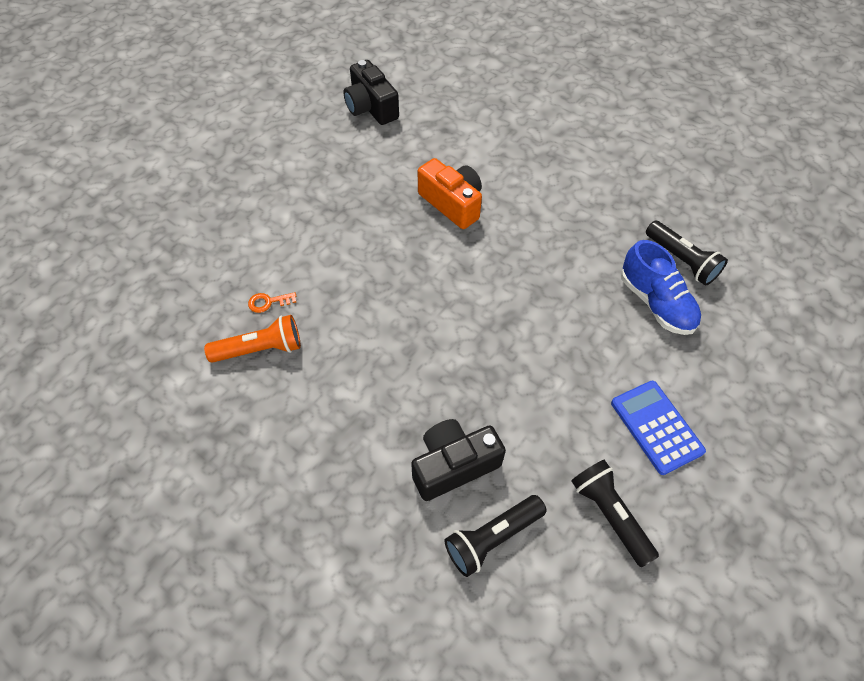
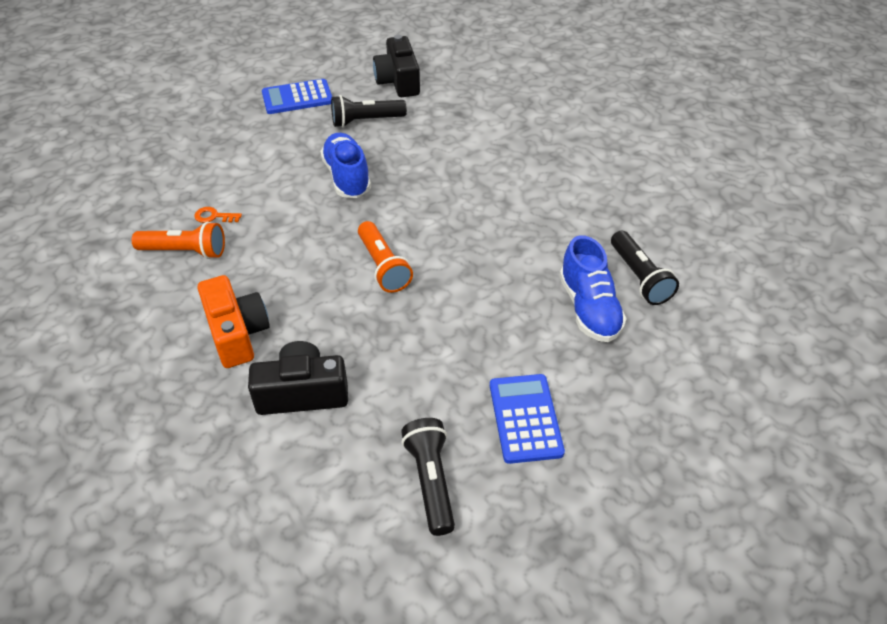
camera: 20 degrees right, 10 degrees down
(281, 148) = (297, 97): none -> blue calculator
(376, 225) = (347, 177): none -> blue shoe
(452, 203) = (430, 175): orange camera -> orange camera (237, 333)
(458, 312) = (383, 266): none -> orange flashlight
(492, 537) = (303, 465): black flashlight -> black flashlight (366, 121)

